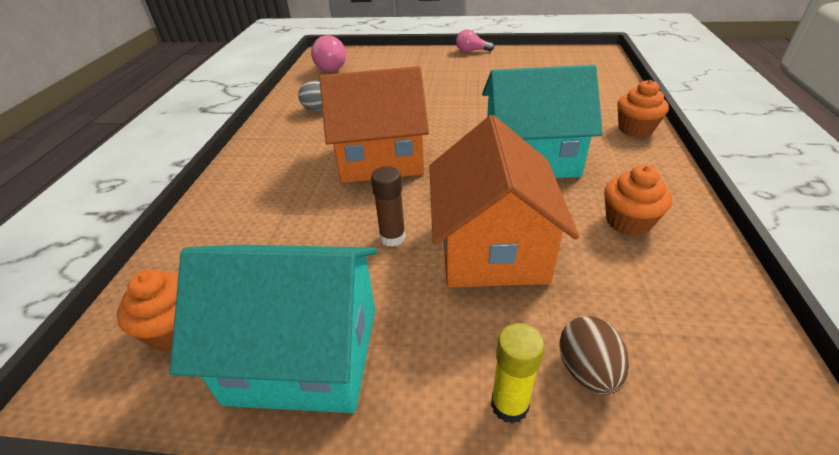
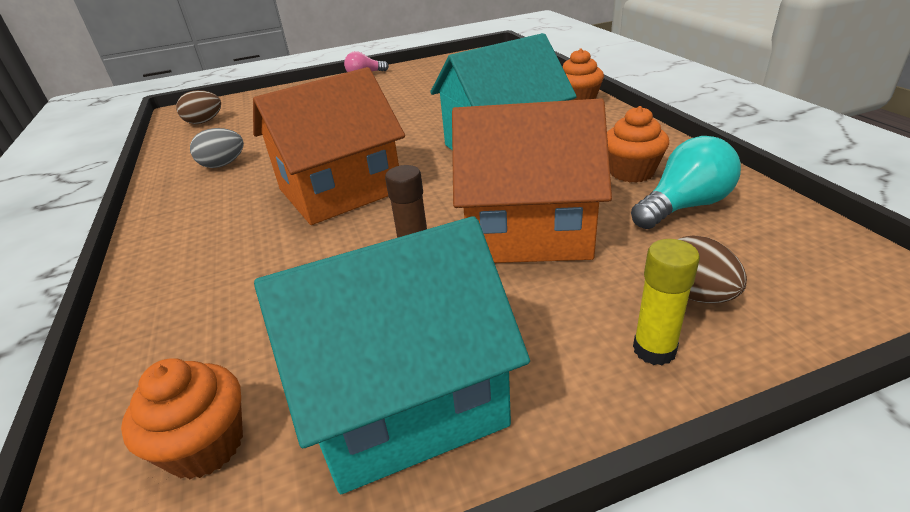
camera: 25 degrees left, 5 degrees down
(332, 67) = (204, 122): pink light bulb -> brown egg
(491, 247) = (527, 230): orange house -> orange house turned 60 degrees counterclockwise
(650, 277) = (683, 206): none -> turquoise light bulb

